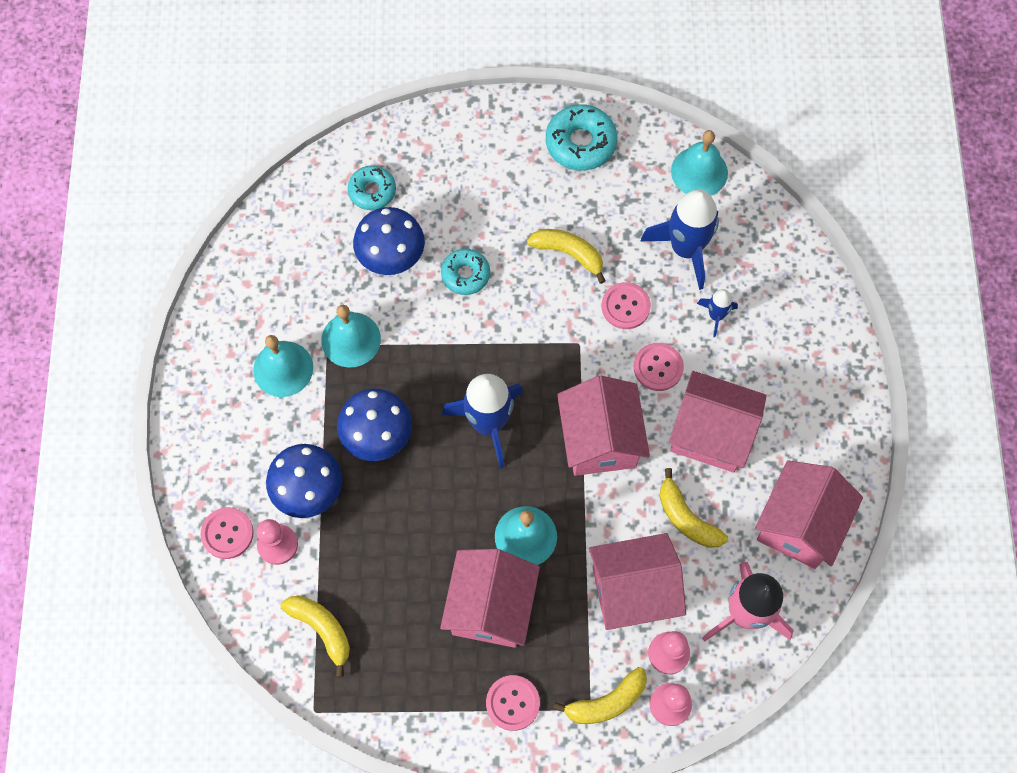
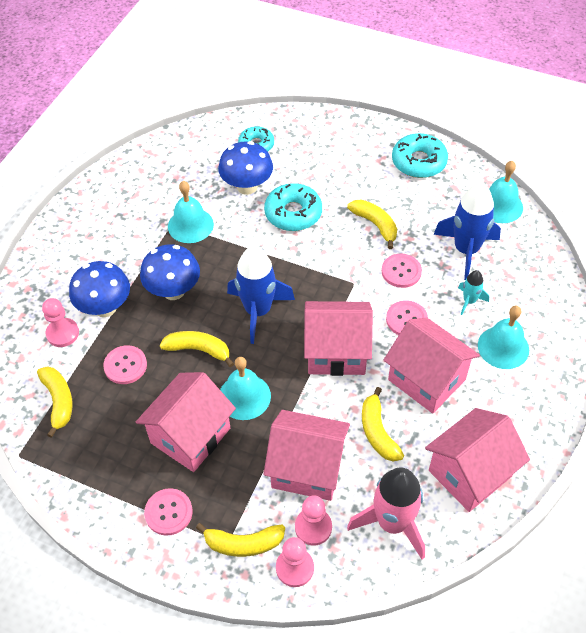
camera: 25 degrees right, 15 degrees down
(227, 533) = (33, 313): pink button -> pink button (125, 365)
(283, 368) = (134, 227): turquoise bell -> turquoise bell (503, 347)
(446, 500) = (198, 350): none -> yellow banana
(465, 275) = (293, 213): turquoise donut -> turquoise donut, size x1.51
(600, 440) = (336, 352): pink house -> pink house turned 75 degrees clockwise
(716, 315) = (469, 301): blue rocket -> turquoise rocket

